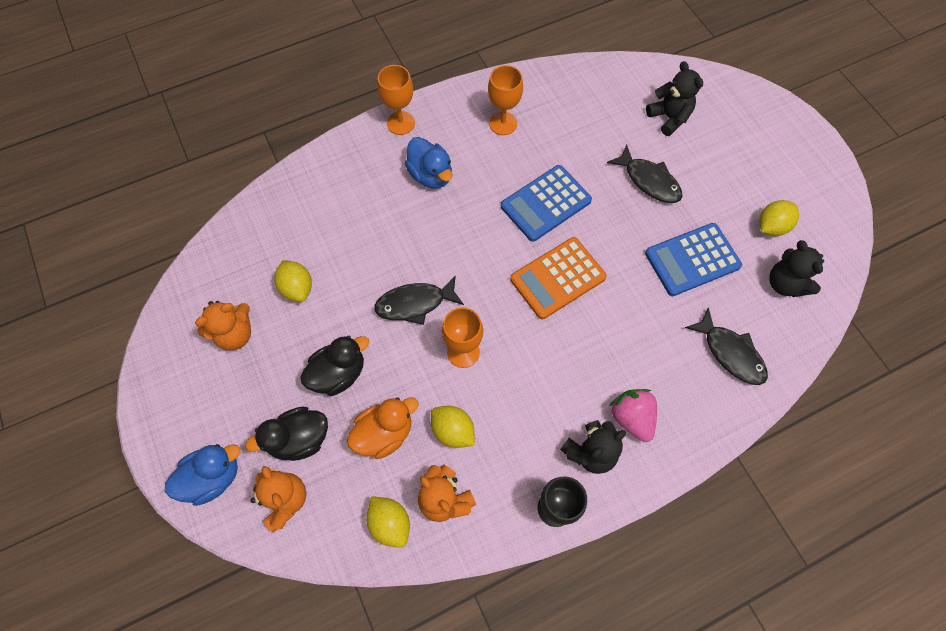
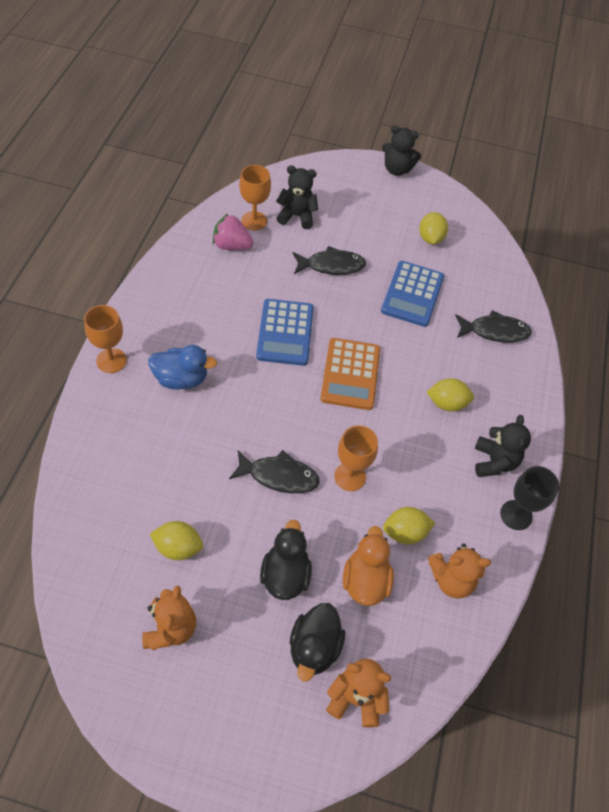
camera: 55 degrees left, 10 degrees down
(213, 477) = (285, 744): blue duck -> none
(390, 523) = (440, 632): yellow lemon -> yellow lemon (447, 403)
(415, 303) = (279, 476): black fish -> black fish turned 105 degrees counterclockwise
(503, 123) = (191, 302): orange goblet -> orange goblet (254, 221)
(631, 418) = (491, 419): pink strawberry -> pink strawberry (231, 246)
(785, 284) = (475, 266): black teddy bear -> black teddy bear (397, 169)

